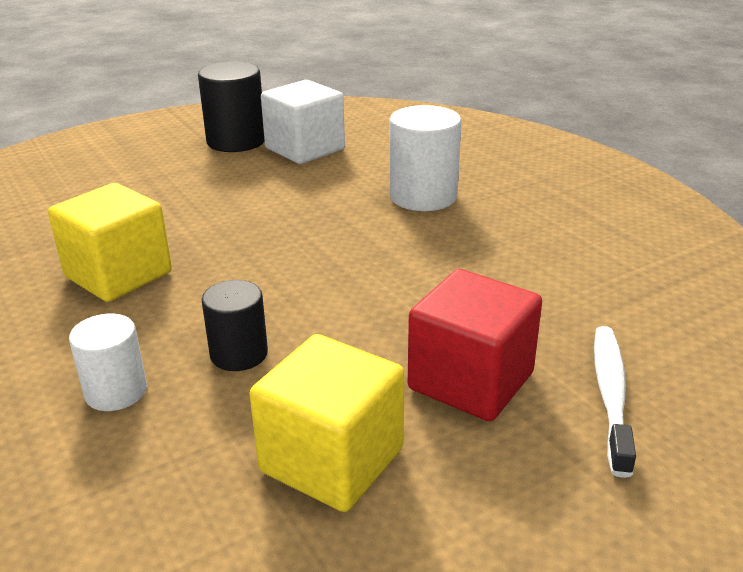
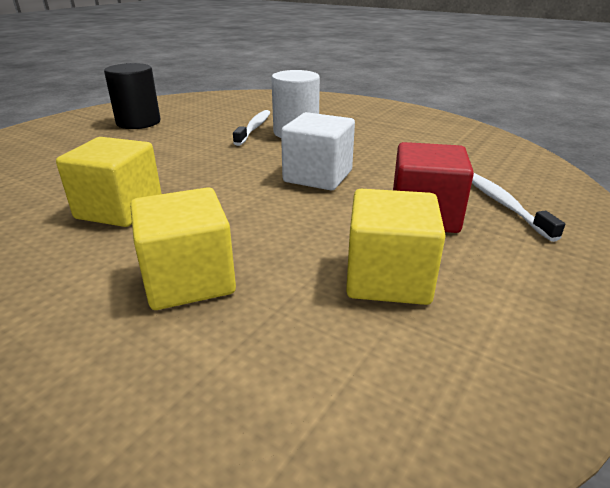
camera: 25 degrees left, 0 degrees up
(116, 392) = (189, 280): white cylinder -> yellow cube
(239, 354) = (261, 235): black cylinder -> none
(305, 149) = (193, 120): white cube -> white cube (318, 176)
(372, 178) = (254, 128): none -> white toothbrush

